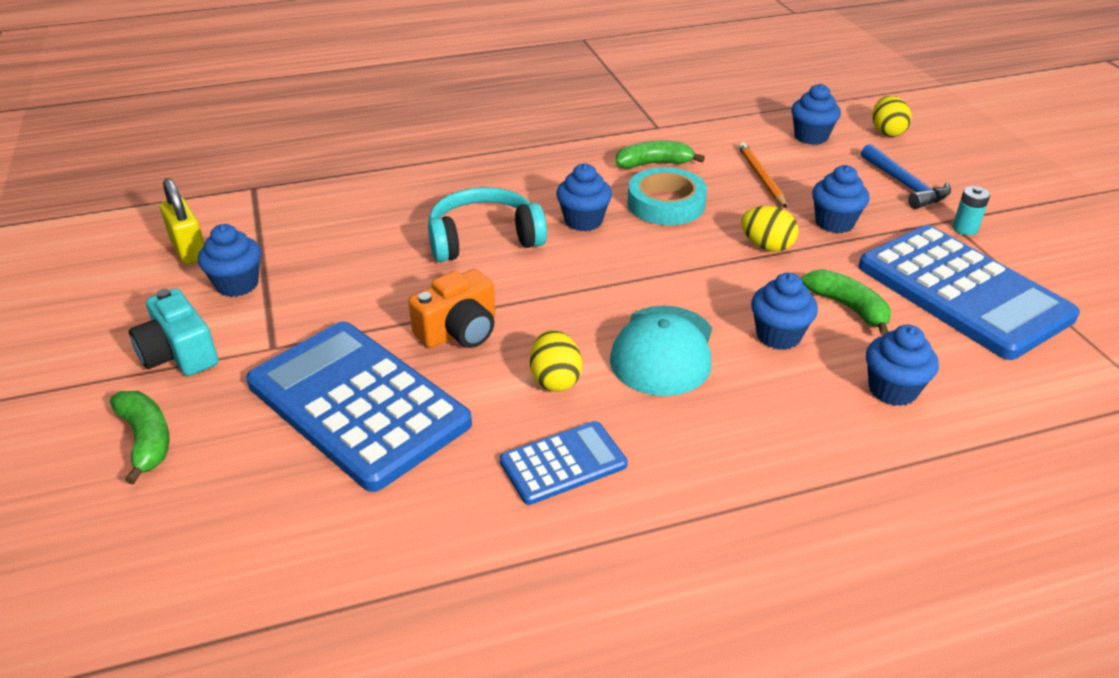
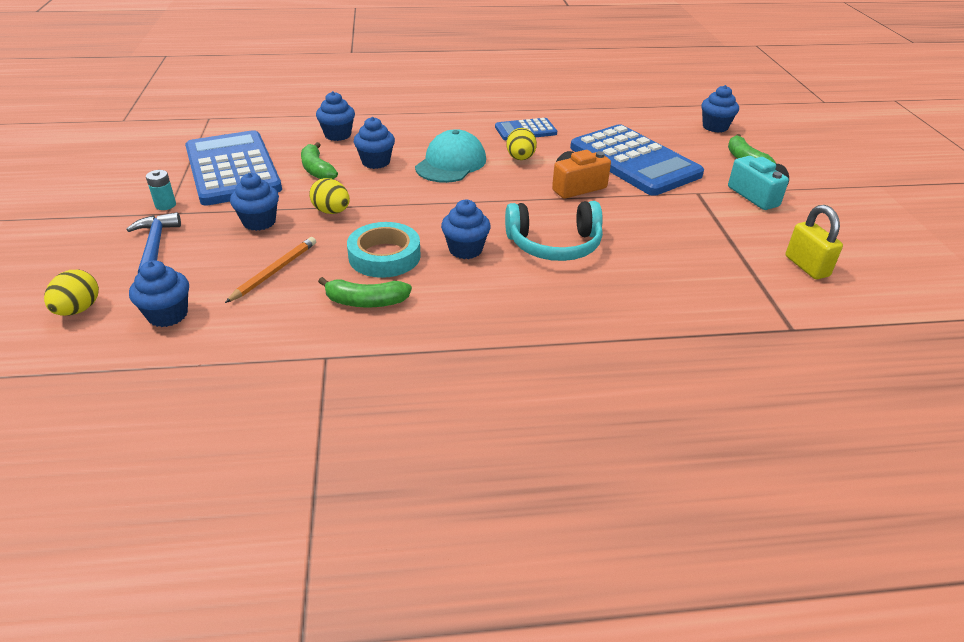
camera: 170 degrees left, 0 degrees up
(237, 284) = (746, 233): blue cupcake -> blue cupcake (715, 127)
(761, 177) = (274, 271): orange pencil -> orange pencil turned 150 degrees counterclockwise

